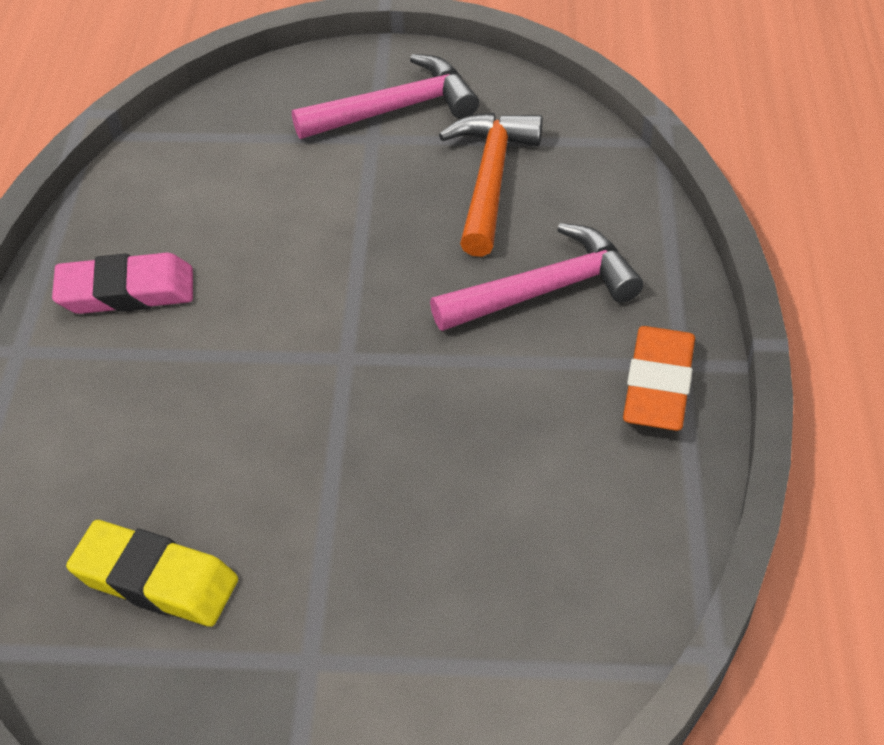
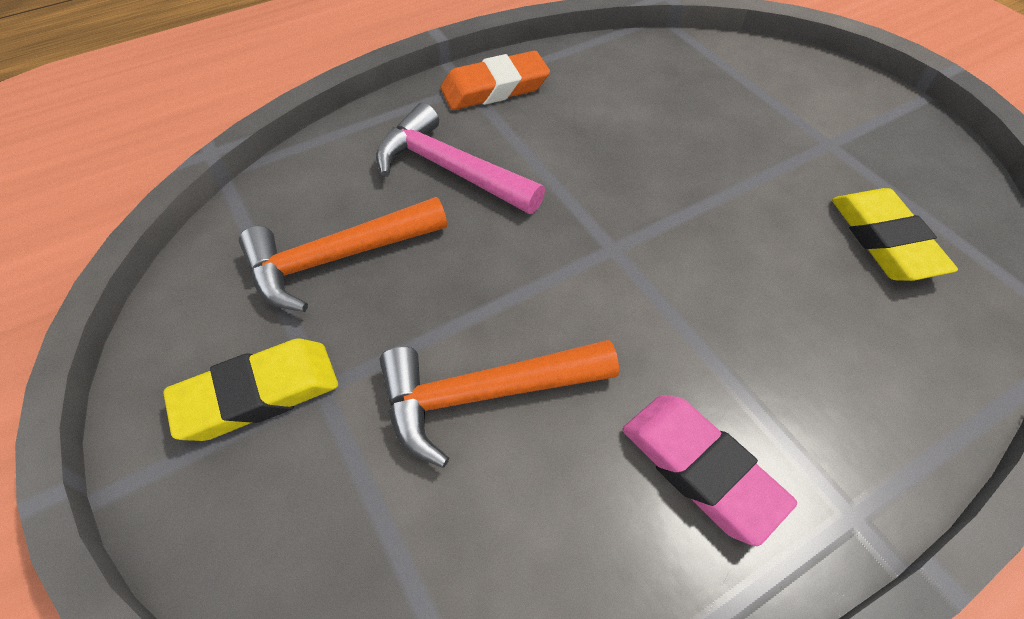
camera: 125 degrees left, 5 degrees up
(288, 211) = (483, 395): none -> orange hammer
(396, 109) = (258, 394): pink hammer -> yellow eraser

